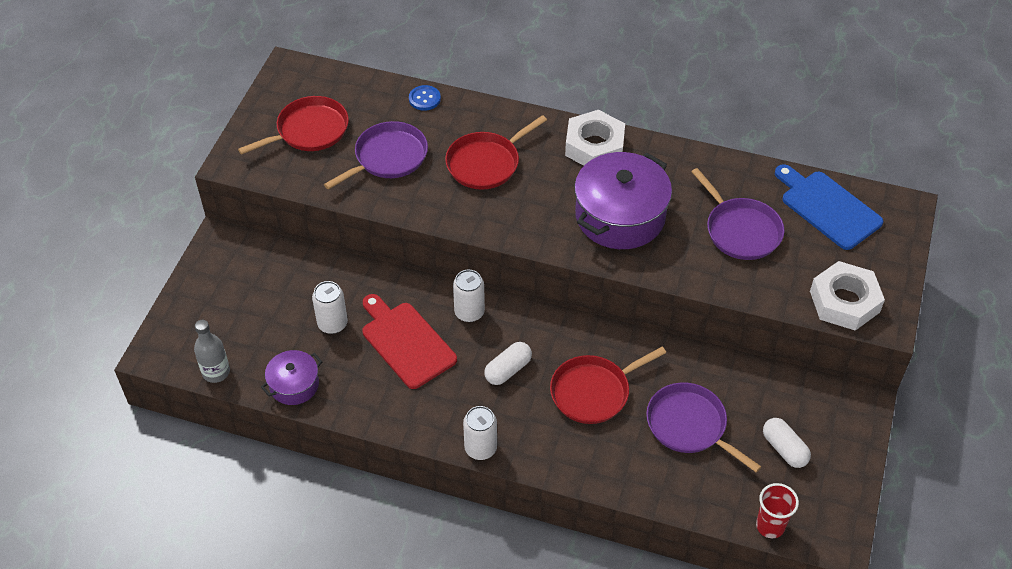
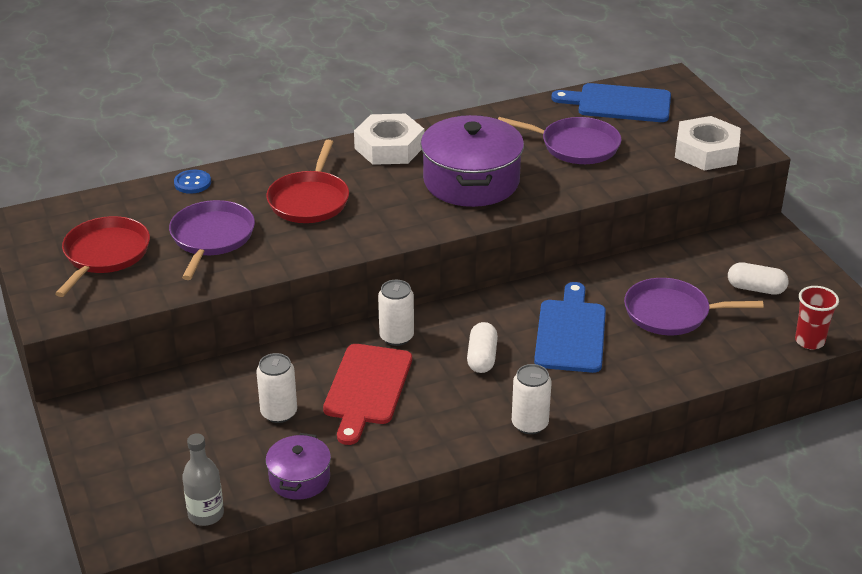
camera: 40 degrees left, 15 degrees down
(406, 342) = (367, 388): red cutting board -> red cutting board turned 90 degrees counterclockwise
(593, 392) = (570, 333): red pan -> blue cutting board

